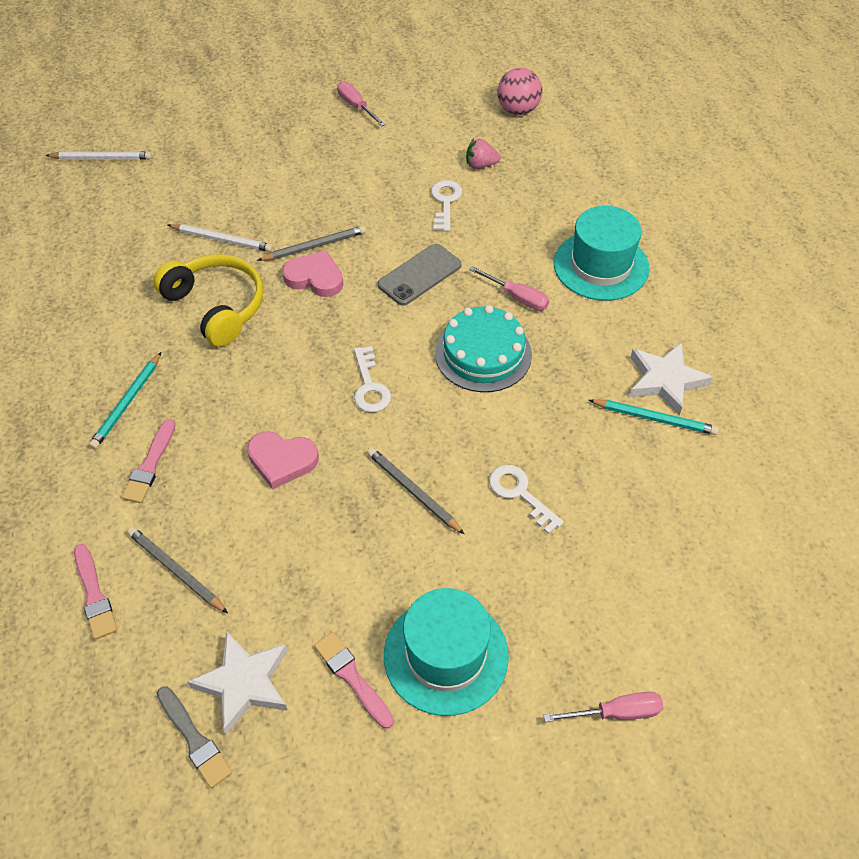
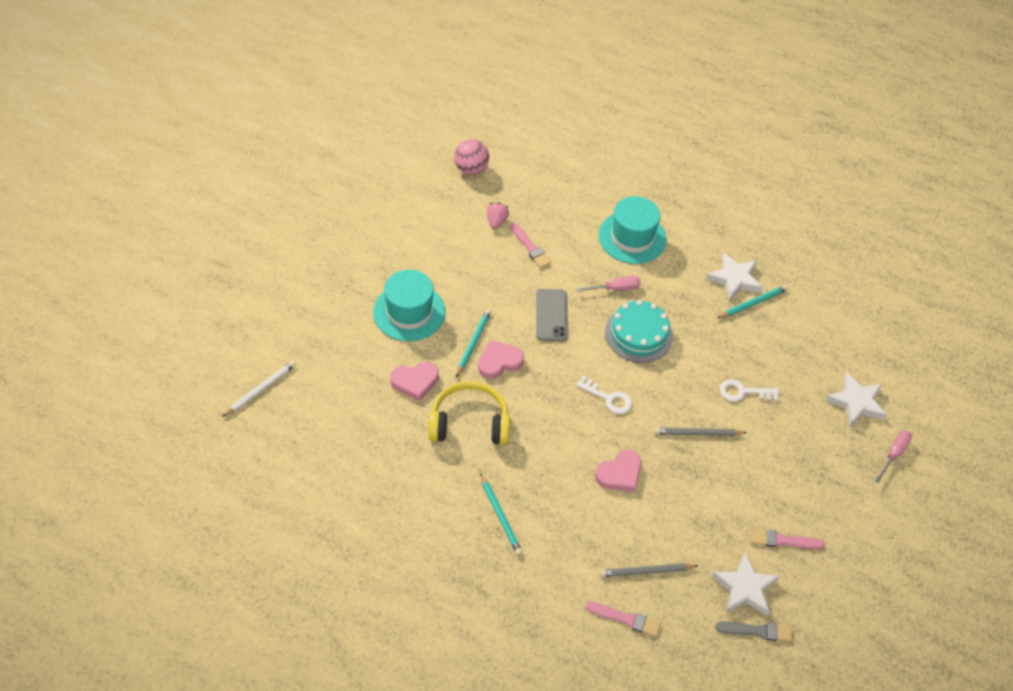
camera: 50 degrees left, 0 degrees up
(150, 465) = (560, 535): pink brush -> pink brush (530, 247)
(222, 240) = (415, 382): white pencil -> pink heart
(314, 246) = (473, 343): grey pencil -> turquoise pencil
(356, 107) = (374, 234): pink screwdriver -> none
(445, 202) = (507, 260): white key -> none
(446, 655) = (806, 494): turquoise hat -> turquoise hat (409, 312)
(481, 165) = (496, 221): pink strawberry -> pink strawberry turned 150 degrees clockwise
(645, 616) = (856, 402): none -> white star

